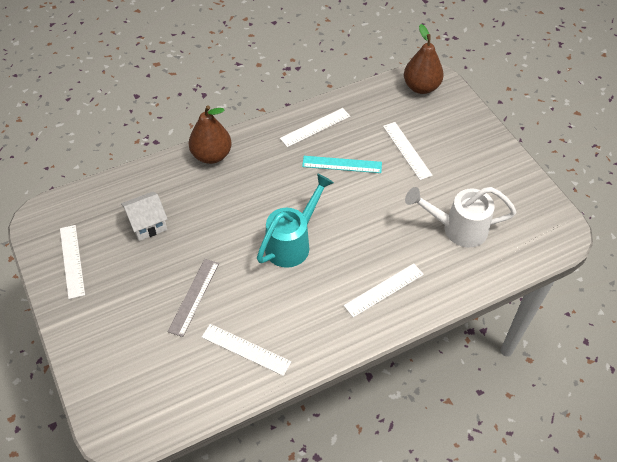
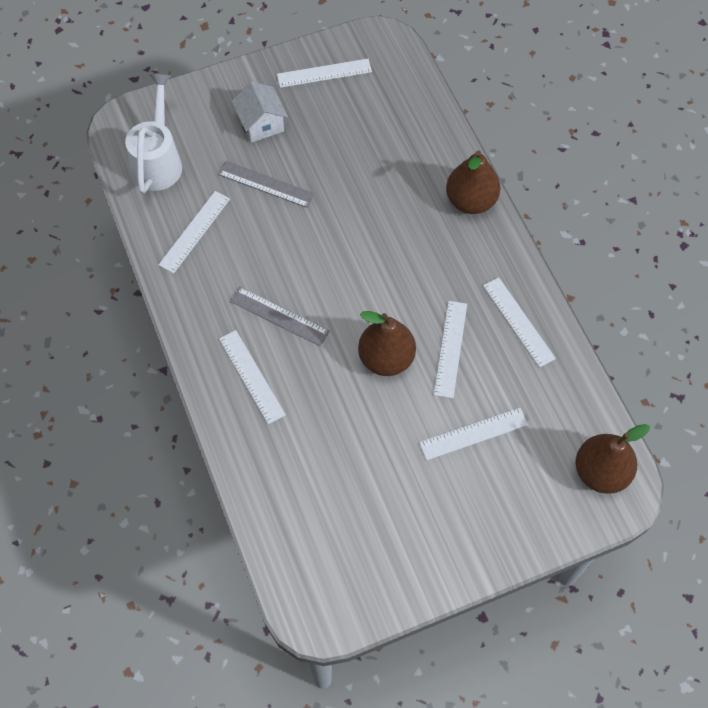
camera: 95 degrees right, 10 degrees up
(147, 224) = (368, 138): white house -> white house (261, 124)
(293, 242) = (329, 284): turquoise watering can -> none
(326, 275) = (279, 316): none -> grey ruler
(342, 164) = (450, 348): turquoise ruler -> white ruler
(355, 202) = (386, 358): none -> brown pear
(457, 228) = (334, 476): white watering can -> white watering can (158, 160)

